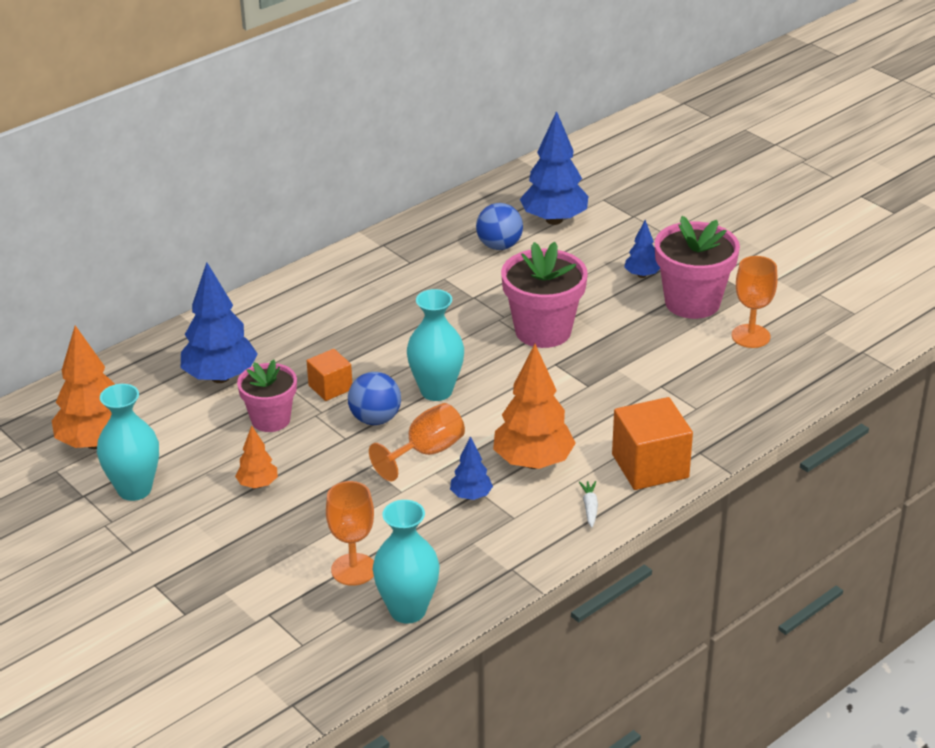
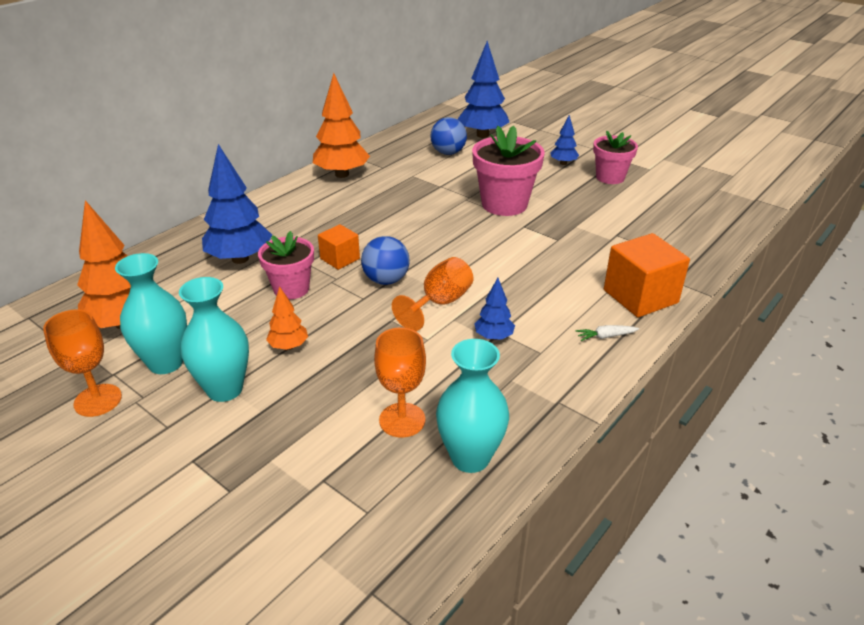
camera: 10 degrees left, 0 degrees up
(436, 391) = (433, 254): turquoise vase -> turquoise vase (225, 389)
(533, 462) = (538, 303): orange tree -> orange tree (342, 174)
(590, 507) = (605, 336): white carrot -> white carrot turned 90 degrees counterclockwise
(692, 302) = (610, 177): pink flower pot -> pink flower pot, size x0.65
(750, 336) = (666, 195): orange goblet -> orange goblet (98, 400)

